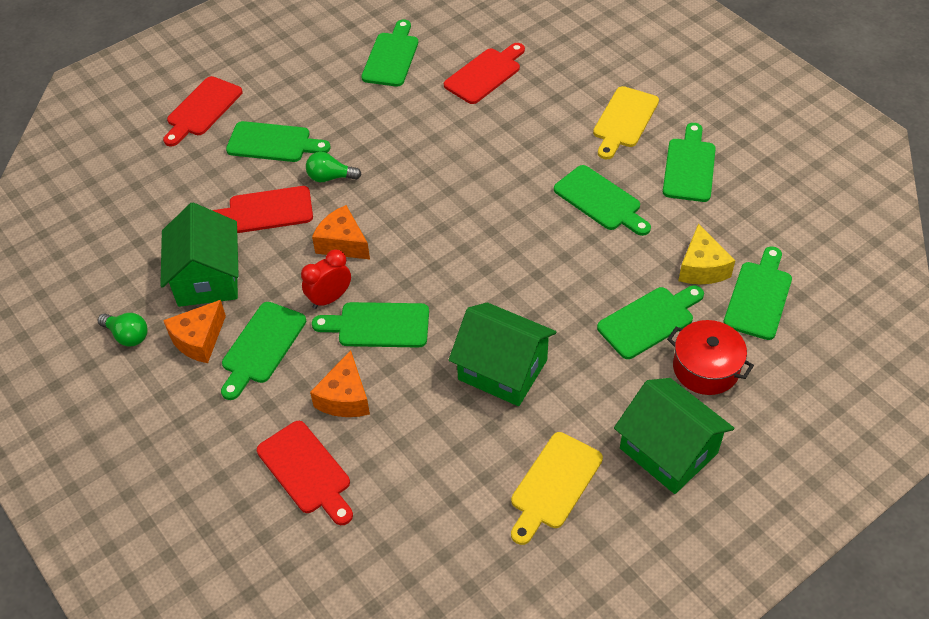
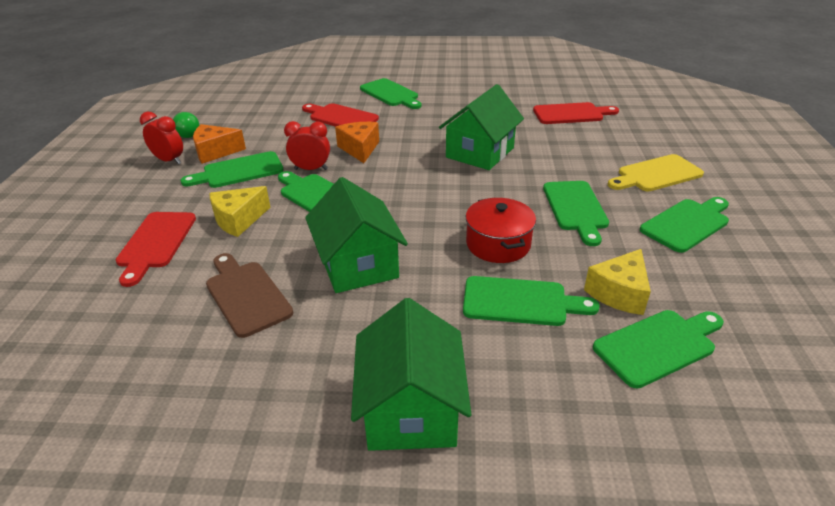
camera: 40 degrees right, 15 degrees down
(166, 382) = (169, 160): none -> red clock
(202, 109) = (375, 69): red cutting board -> none
(207, 278) = (265, 130): green house -> green house (480, 153)
(330, 177) = (399, 119): green light bulb -> none
(345, 397) = (239, 220): orange cheese -> yellow cheese
(391, 57) = (516, 86): green cutting board -> none
(455, 457) = (246, 295): none -> brown cutting board
(554, 484) = (282, 363): yellow cutting board -> none
(705, 368) = (532, 368): red pot -> red pot (498, 244)

